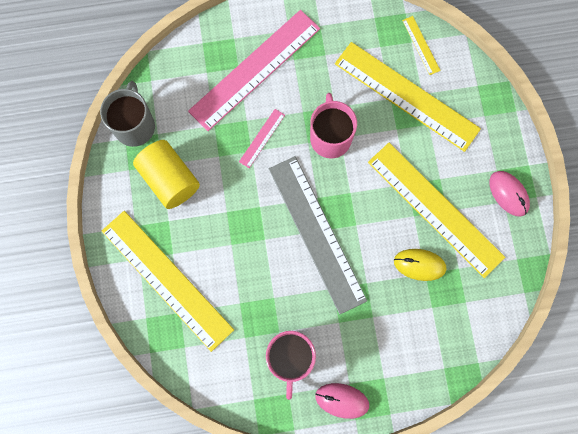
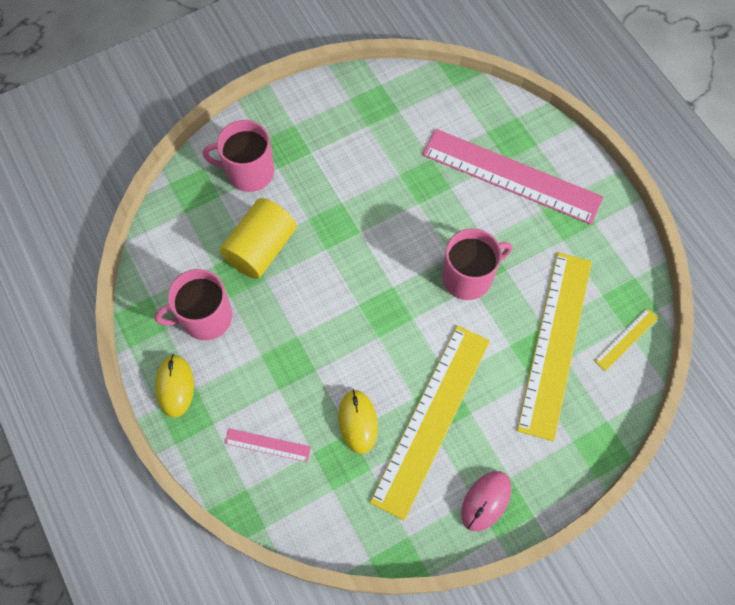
camera: 70 degrees right, 10 degrees down
(134, 126) = (398, 88): grey mug -> none
(167, 280) = (249, 172): yellow ruler -> pink mug
(169, 179) = (355, 138): yellow cylinder -> yellow cylinder (261, 248)
(262, 138) = (437, 209): pink ruler -> pink ruler (267, 445)
(317, 233) = (352, 299): grey ruler -> none
(342, 400) = (175, 386): pink mouse -> yellow mouse

